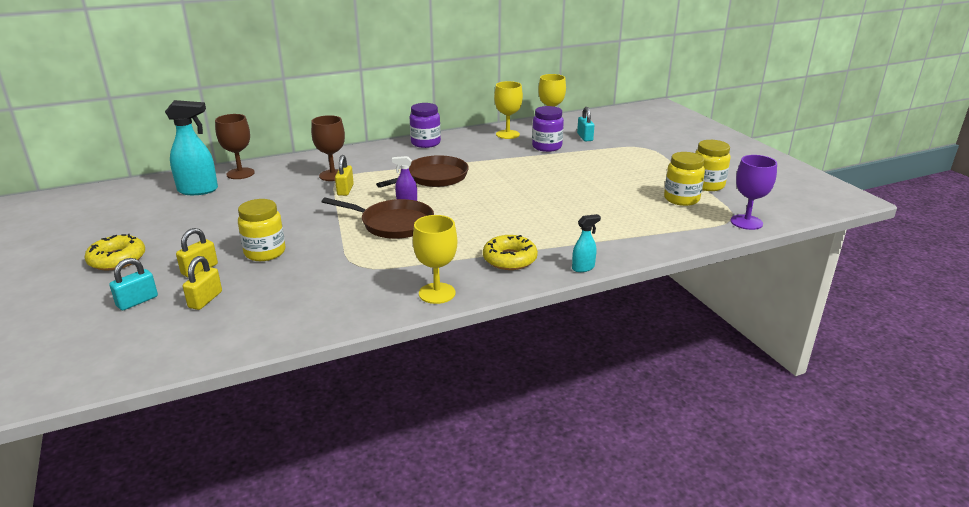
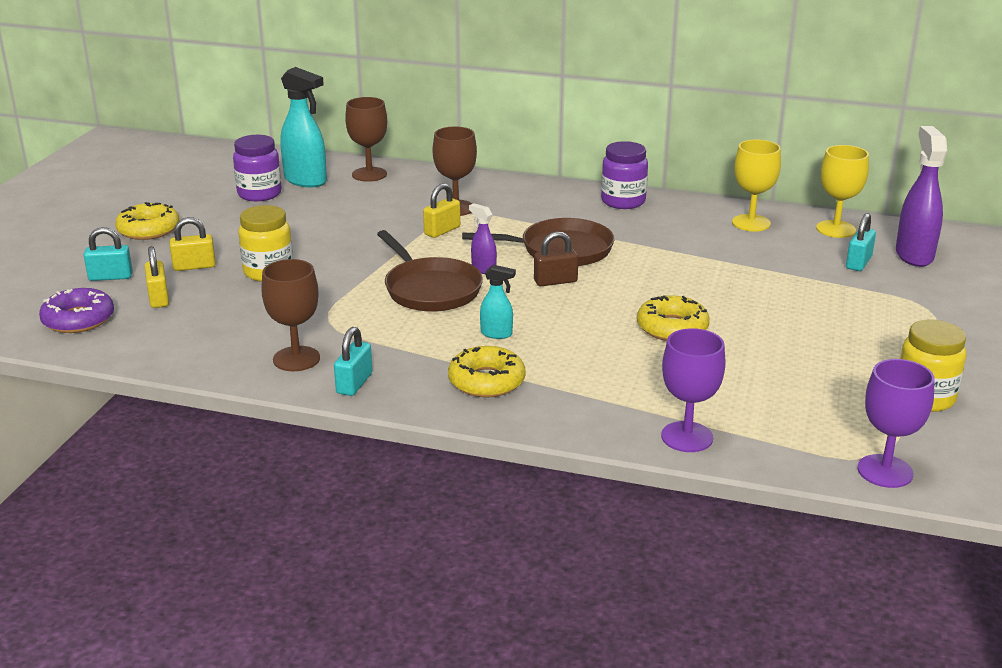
camera: 40 degrees right, 0 degrees up
(158, 340) = (78, 319): none -> purple donut
(205, 300) = (159, 298): yellow padlock -> yellow padlock turned 75 degrees counterclockwise
(375, 295) = (296, 359): none -> brown goblet
(437, 293) = (354, 383): yellow goblet -> turquoise padlock
(458, 194) = (555, 281): none -> brown padlock
(547, 147) = (776, 258): purple jar -> purple jar (259, 194)
(555, 195) = (672, 327): none -> yellow donut
(583, 268) = (552, 428): turquoise spray bottle -> turquoise spray bottle (497, 334)
(601, 127) = (914, 255): none -> purple spray bottle
(649, 243) = (687, 437): none -> purple goblet
(681, 199) = (844, 401): yellow jar -> none

